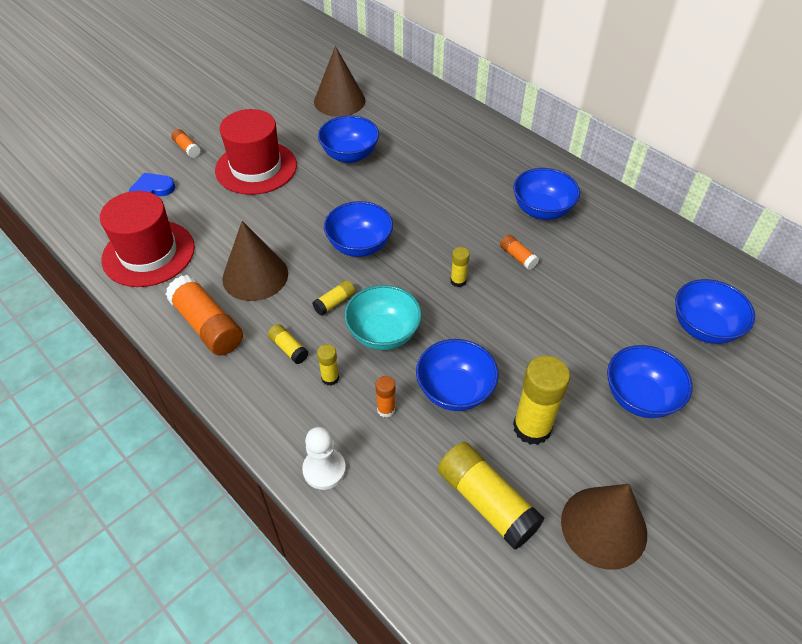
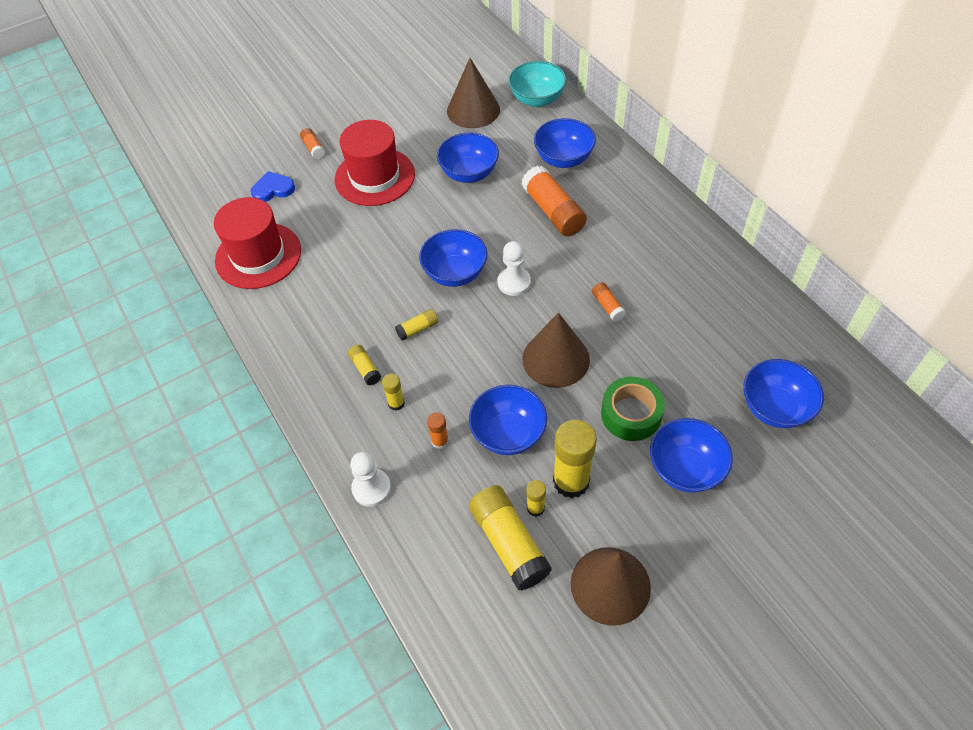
camera: 15 degrees right, 5 degrees up
(207, 325) = (297, 335): orange glue stick -> orange glue stick (553, 211)
(255, 276) = (350, 291): brown cone -> brown cone (556, 359)
(383, 334) = (456, 367): turquoise bowl -> turquoise bowl (537, 99)
(420, 247) = (514, 282): none -> white pawn
(458, 281) = (541, 323): yellow glue stick -> yellow glue stick (535, 508)
(542, 210) = (647, 258): blue bowl -> blue bowl (563, 159)
(571, 353) = (631, 414): none -> green tape

